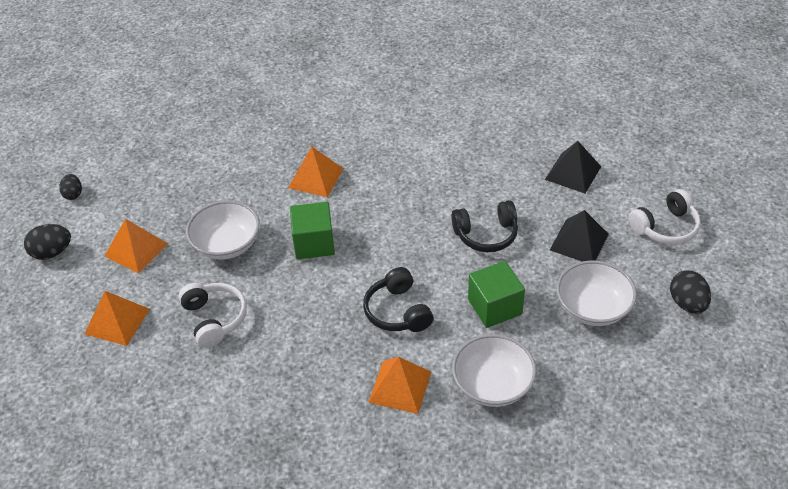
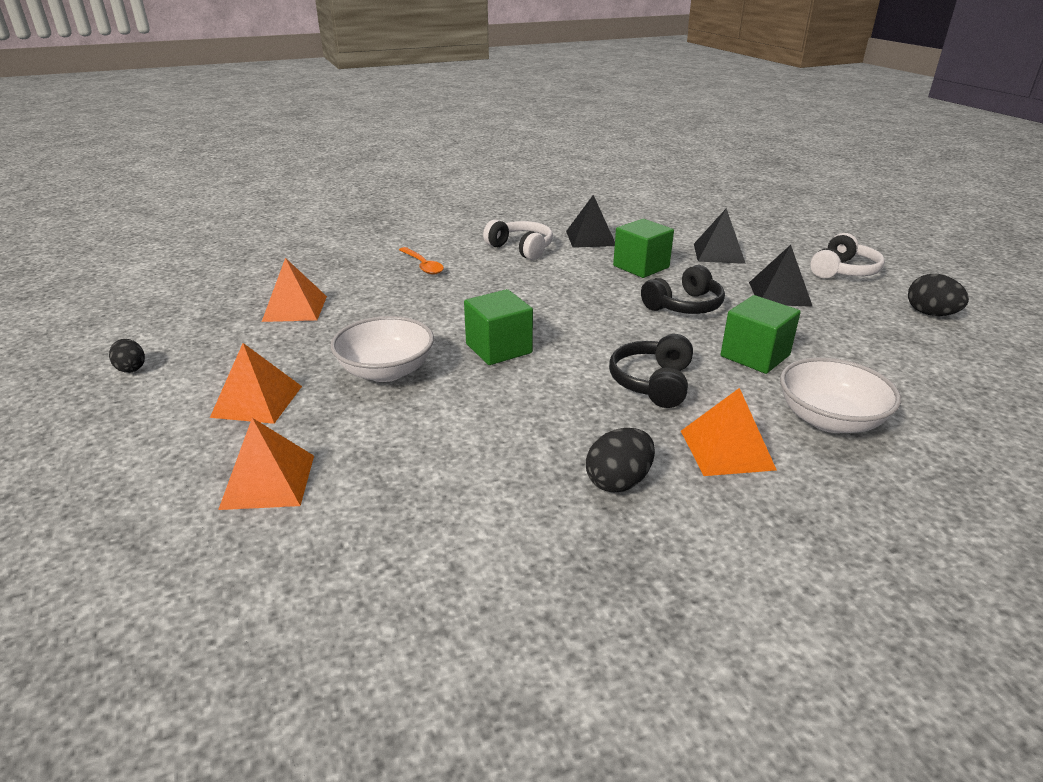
camera: 25 degrees left, 15 degrees down
(52, 252) = (120, 431): black egg -> black egg (618, 481)
(214, 319) = (420, 443): white headphones -> white headphones (521, 249)
(314, 126) = (423, 265): none -> orange spoon
(315, 178) = (456, 300): orange pyramid -> orange pyramid (295, 308)
(397, 311) = (653, 383): black headphones -> black headphones turned 60 degrees clockwise
(475, 122) = (590, 238): none -> black pyramid
(489, 174) = (641, 267): none -> green cube
(593, 308) = (851, 335): white bowl -> none

